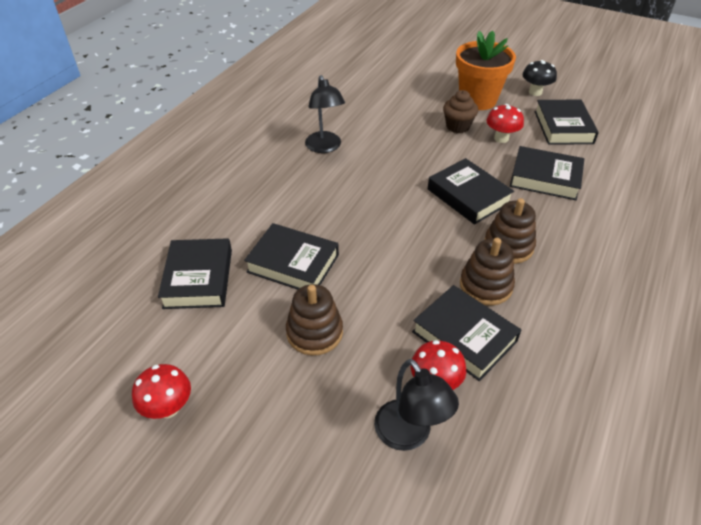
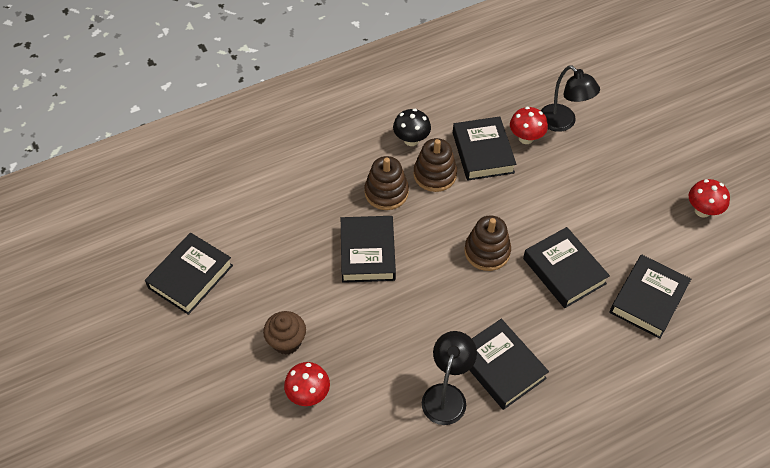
camera: 145 degrees left, 10 degrees up
(314, 332) = (581, 208): brown stacking toy -> brown stacking toy (487, 251)
(409, 435) = (563, 123): black lamp -> black lamp turned 135 degrees clockwise
(477, 100) = (221, 369): orange flower pot -> none
(501, 138) = (264, 299): red mushroom -> red mushroom (308, 394)
(535, 92) = (148, 342): black mushroom -> black mushroom (411, 140)
(545, 178) = (283, 232): black book -> black book (501, 367)

